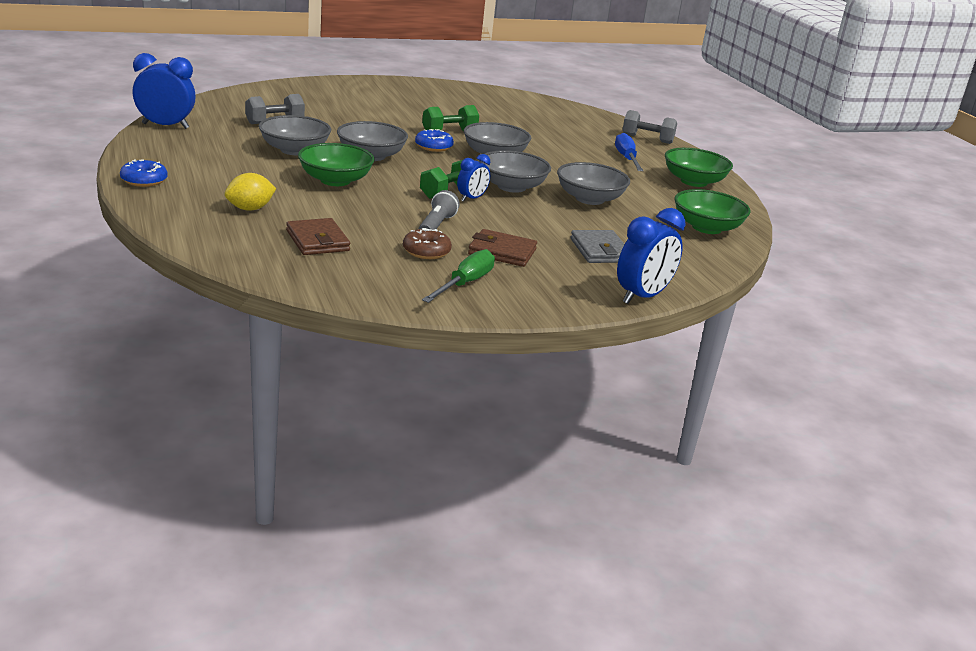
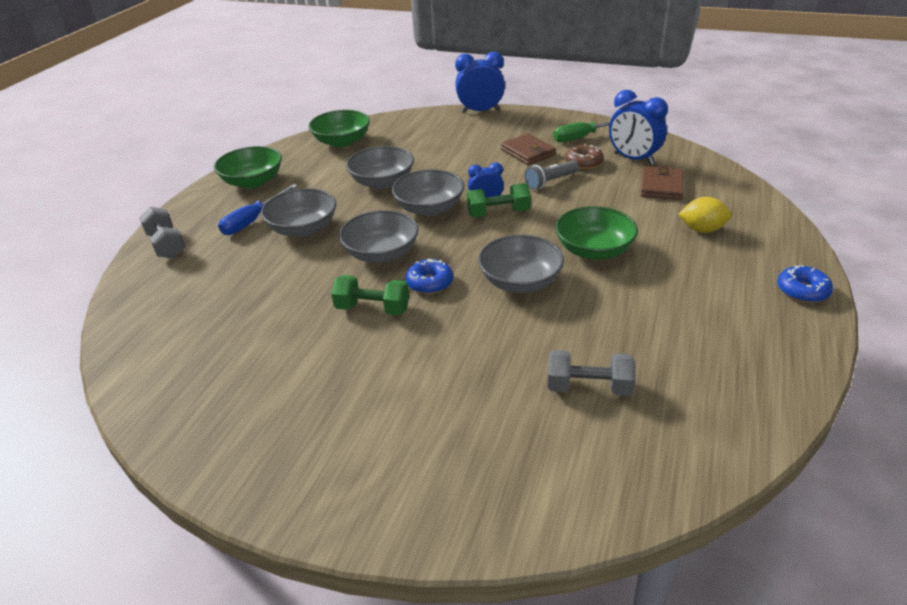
camera: 135 degrees left, 10 degrees up
(165, 126) = (759, 413): blue clock -> blue clock (633, 159)
(294, 150) = (603, 311): grey bowl -> grey bowl (303, 228)
(600, 250) = (455, 140): grey wallet -> none

